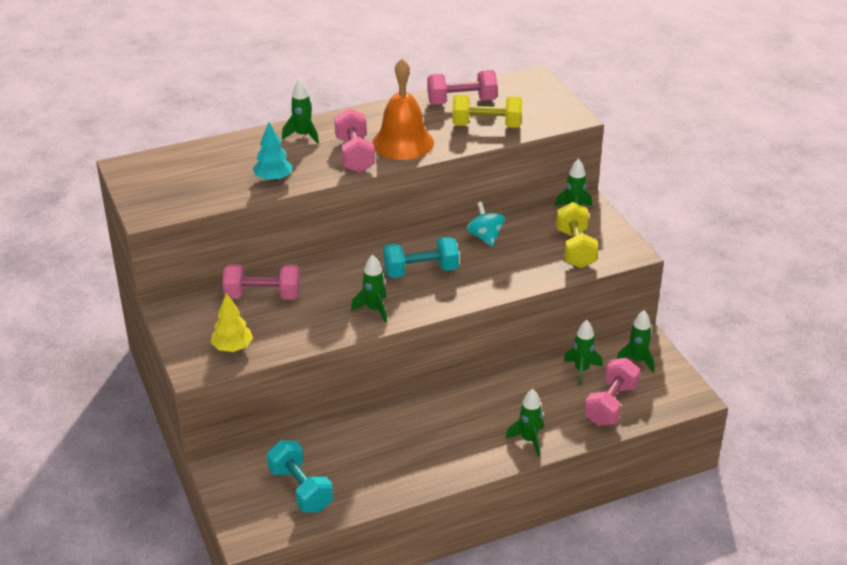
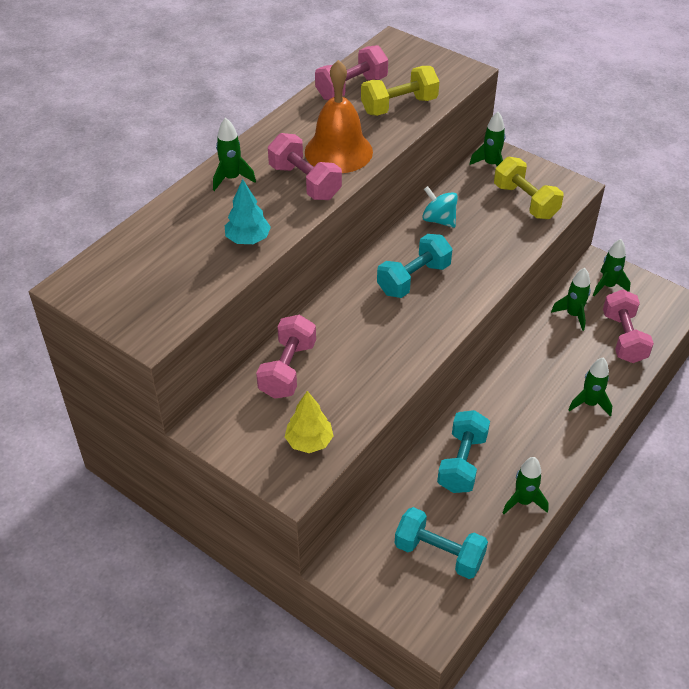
camera: 30 degrees left, 10 degrees up
(263, 296) = (287, 369): pink dumbbell -> pink dumbbell turned 45 degrees counterclockwise
(374, 309) = (407, 338): green rocket -> green rocket (523, 501)
(378, 437) = (462, 463): none -> turquoise dumbbell

